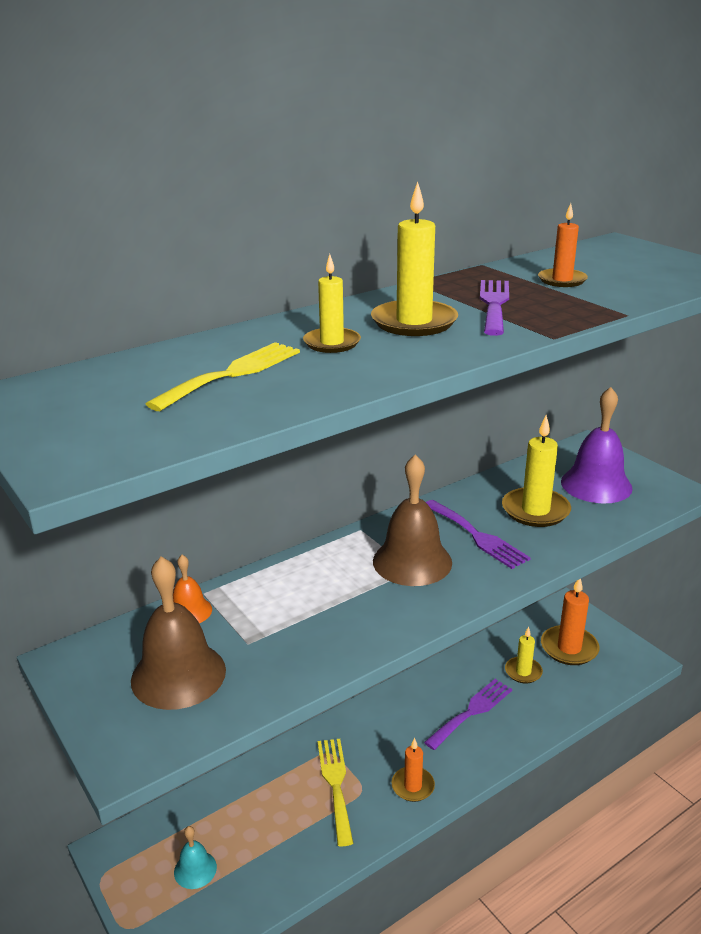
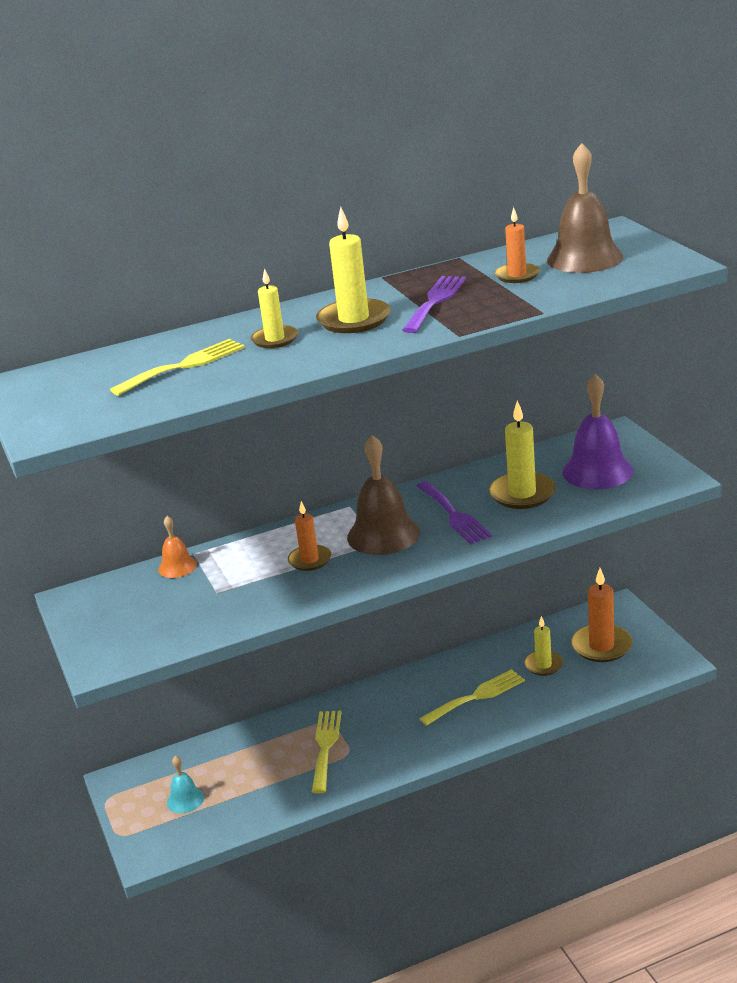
camera: 15 degrees right, 0 degrees up
(178, 675) = (154, 612): brown bell -> brown bell (584, 258)
(413, 786) = (396, 753): orange candle -> orange candle (310, 560)
(471, 711) = (476, 696): purple fork -> yellow fork

